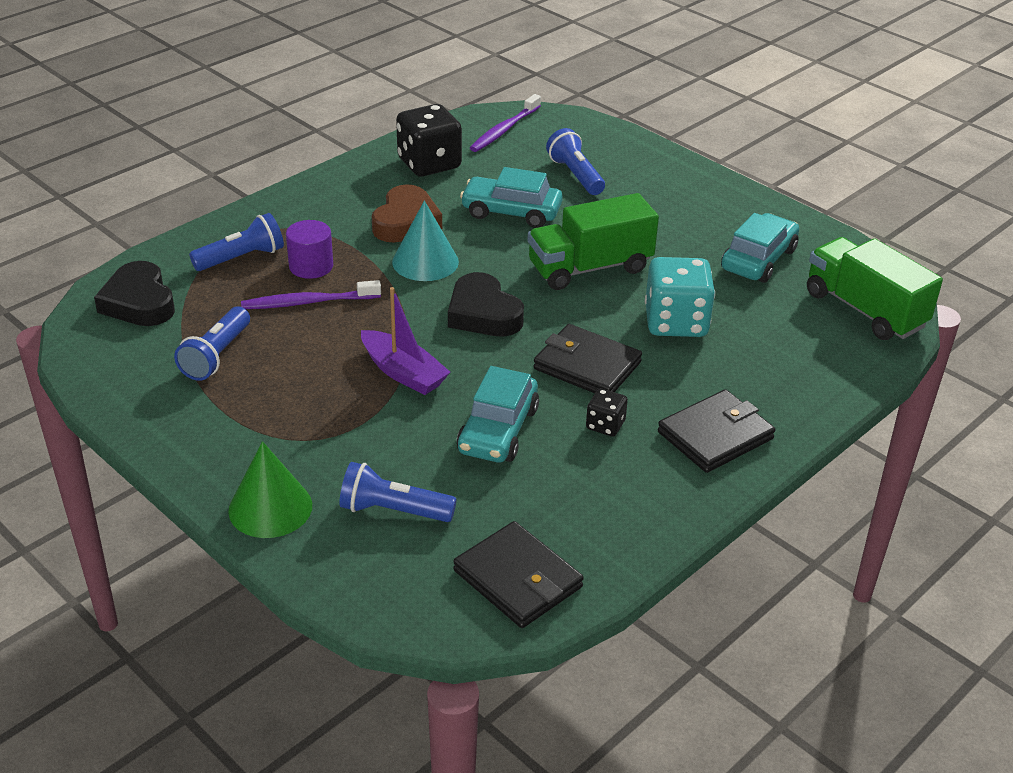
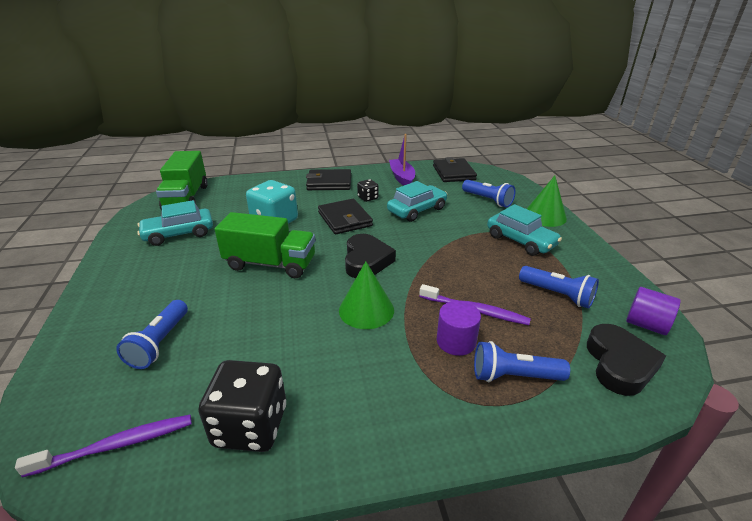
camera: 145 degrees left, 5 degrees down
(105, 355) = (646, 324): none -> purple cylinder
(216, 356) = (557, 295): blue flashlight -> blue flashlight turned 75 degrees clockwise
(403, 373) = (442, 246): purple boat -> purple boat (402, 177)
(406, 221) = (345, 355): brown heart -> none
(425, 261) = (366, 310): turquoise cone -> green cone
(511, 212) = (257, 327): turquoise car -> turquoise car (520, 241)

